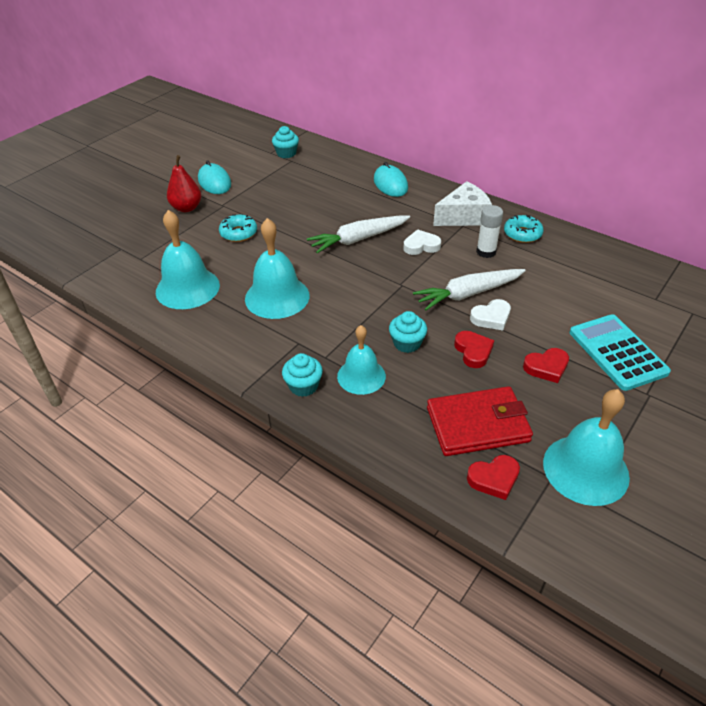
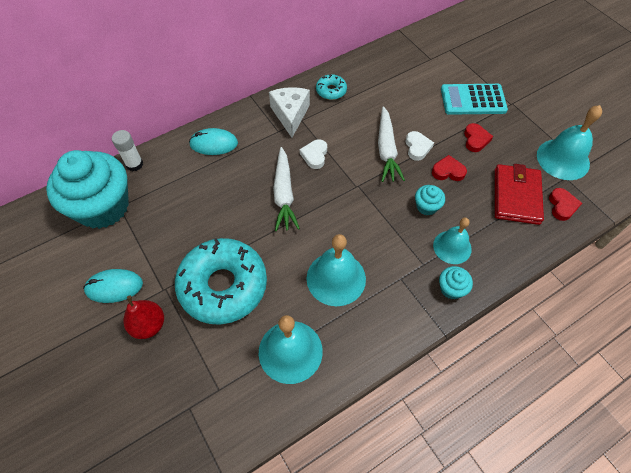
camera: 70 degrees left, 15 degrees up
(238, 233) = (223, 286): turquoise donut -> turquoise donut, size x2.27
(286, 153) = (103, 207): turquoise cupcake -> turquoise cupcake, size x2.46
(486, 252) = (342, 120): white glue stick -> white glue stick (134, 164)

